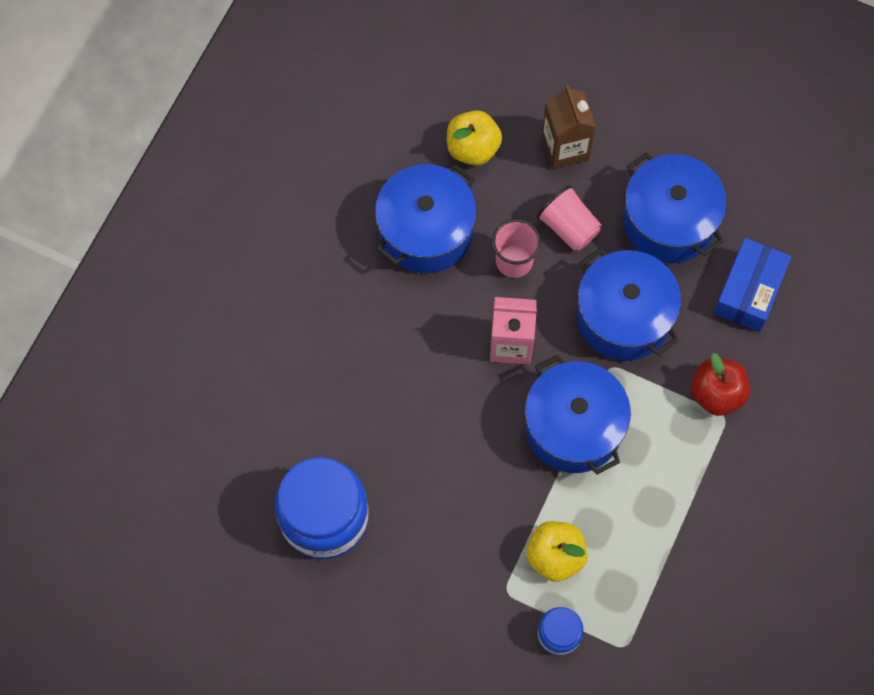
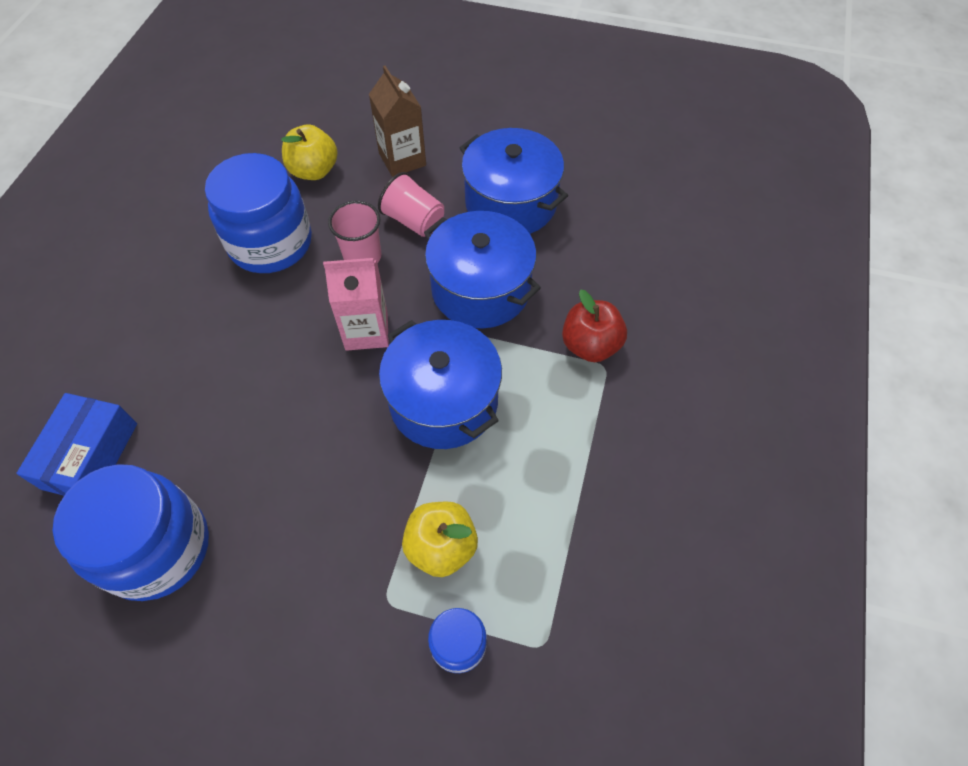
camera: 10 degrees left, 10 degrees down
(426, 231) = (270, 243): blue pot -> blue jar
(749, 291) = (601, 249): blue box -> blue box (90, 456)

